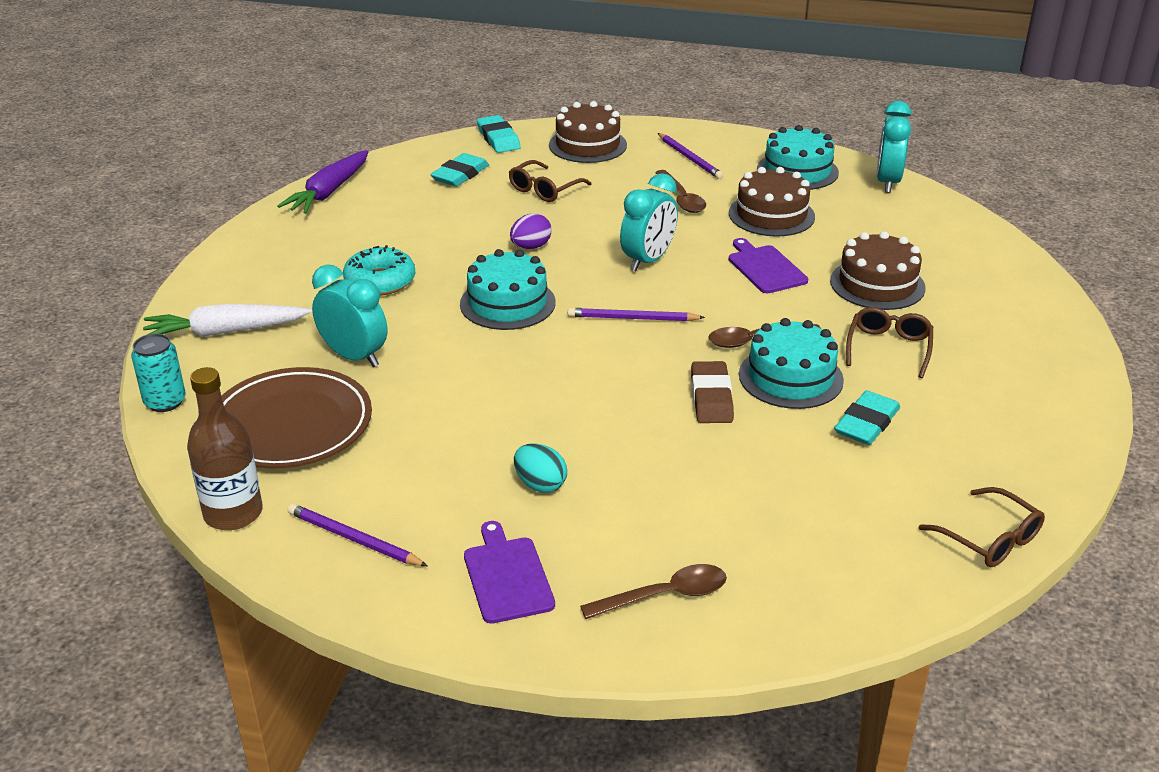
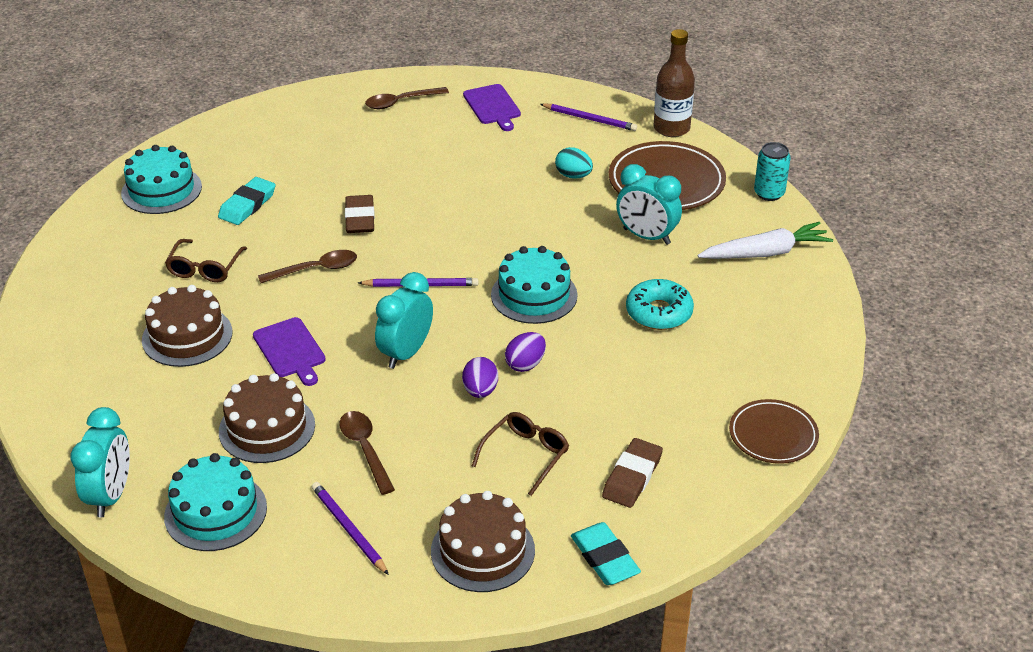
camera: 175 degrees right, 5 degrees up
(329, 192) = (773, 435): purple carrot -> brown plate
(460, 175) = (632, 477): turquoise eraser -> brown eraser
(540, 484) = (481, 154): turquoise egg -> turquoise egg (573, 176)
(577, 230) = (480, 391): none -> purple egg
(790, 377) = (294, 238): turquoise cake -> turquoise cake (161, 190)
(989, 539) = (197, 138): brown glasses -> none

